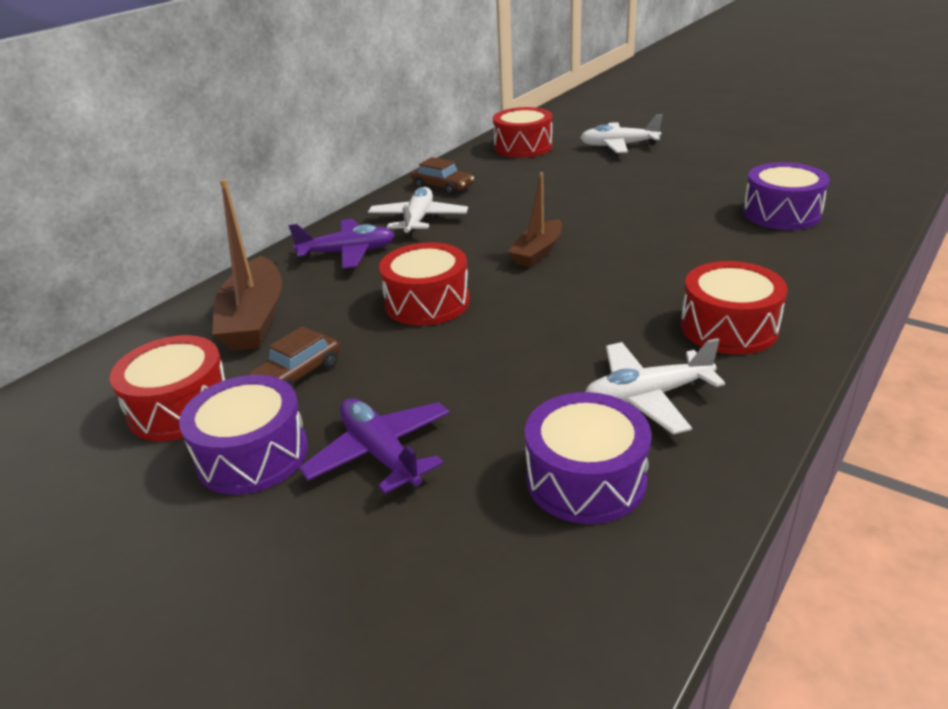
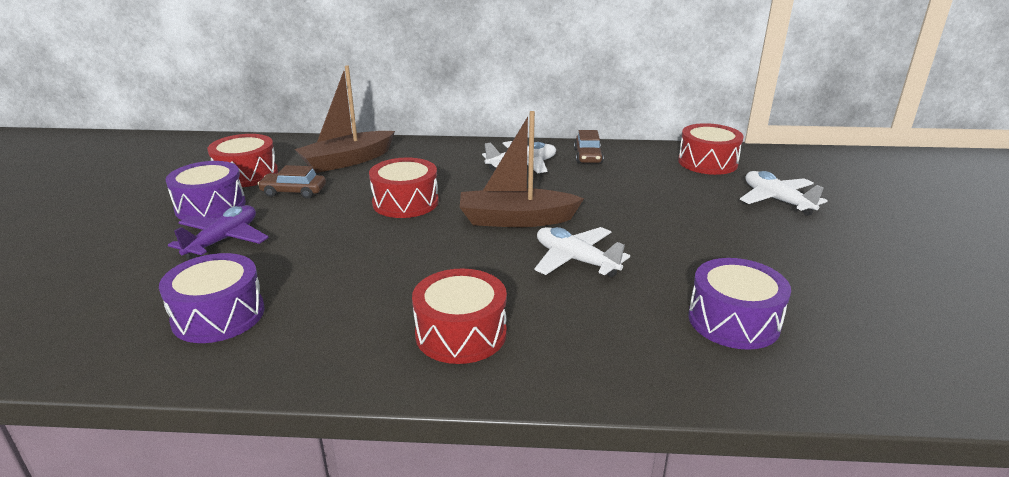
camera: 55 degrees right, 5 degrees down
(347, 253) = (451, 158): purple plane -> none
(538, 252) = (516, 220): brown boat -> brown boat, size x1.58
(647, 396) = (329, 317): white plane -> white plane (575, 260)

